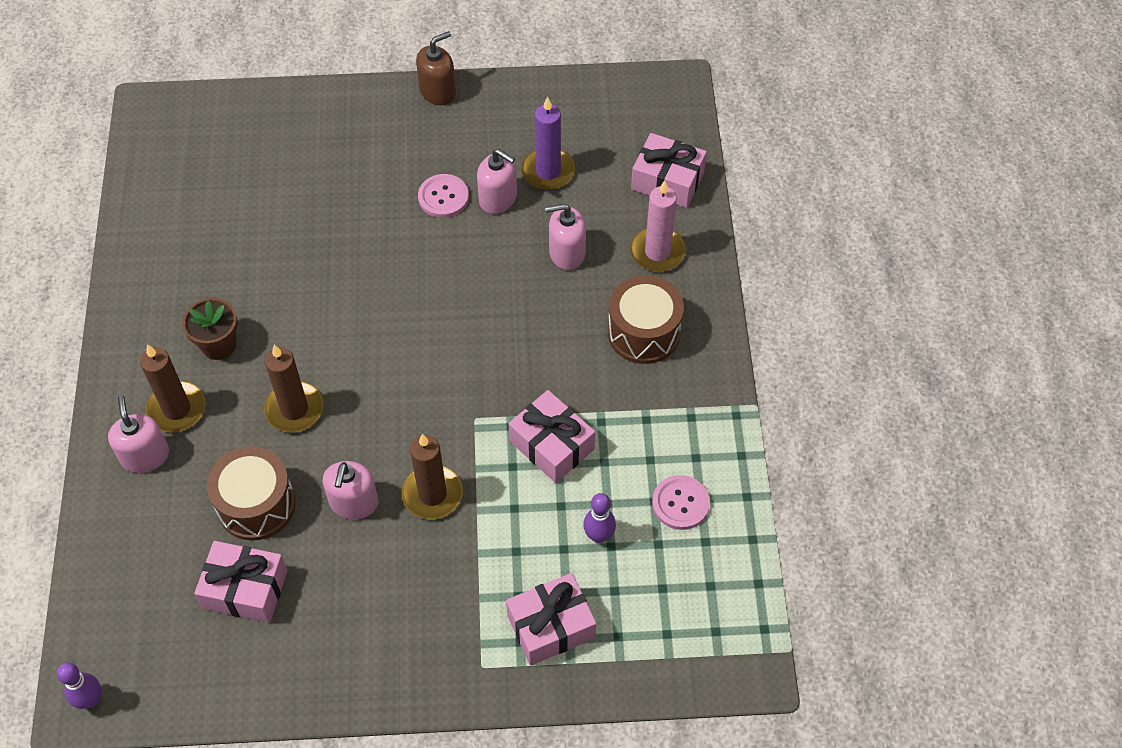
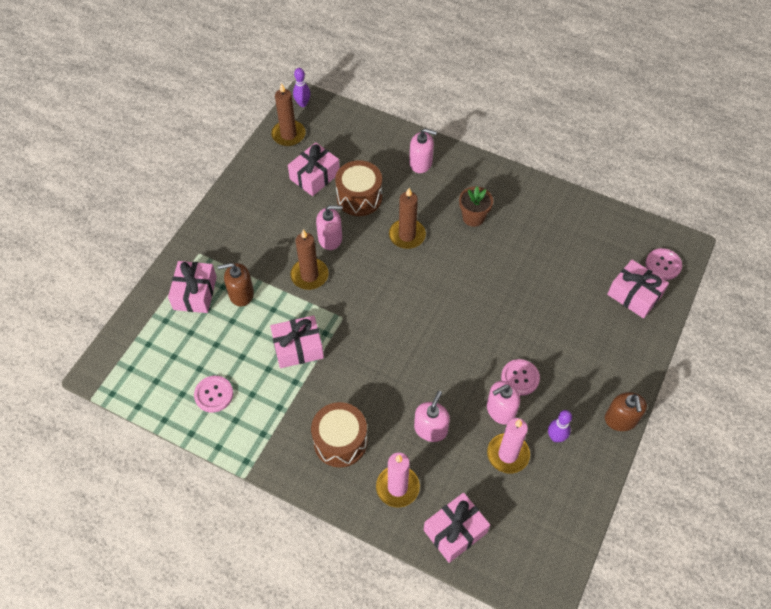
camera: 120 degrees right, 0 degrees up
(177, 409) = (441, 185): brown candle -> brown candle (288, 135)
(191, 119) = (663, 265): none -> pink button
(255, 132) = (634, 295): none -> pink gift
(354, 502) = (330, 238): pink soap dispenser -> pink soap dispenser turned 135 degrees clockwise
(515, 564) = (241, 294): none -> brown soap dispenser
(548, 171) = (508, 454): purple candle -> pink candle
(599, 536) = (226, 342): purple bowling pin -> purple bowling pin (556, 437)

